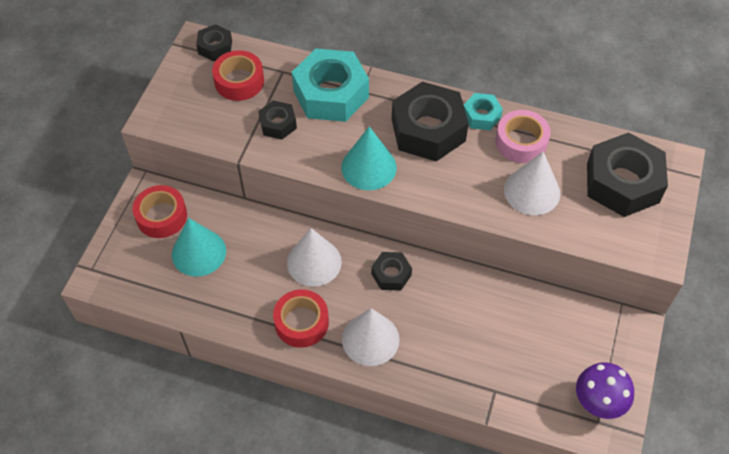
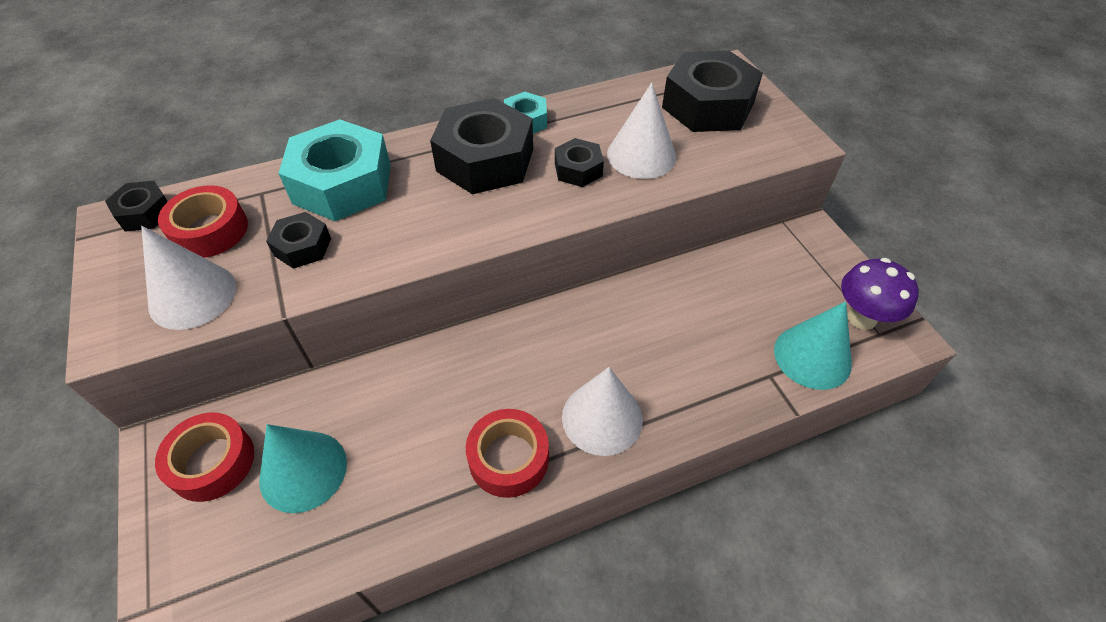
camera: 40 degrees left, 5 degrees down
(314, 262) = (462, 381): white cone -> white cone (192, 295)
(368, 167) = (455, 228): turquoise cone -> turquoise cone (812, 356)
(391, 274) = (558, 336): black nut -> black nut (578, 169)
(521, 142) = (586, 122): pink tape -> none

